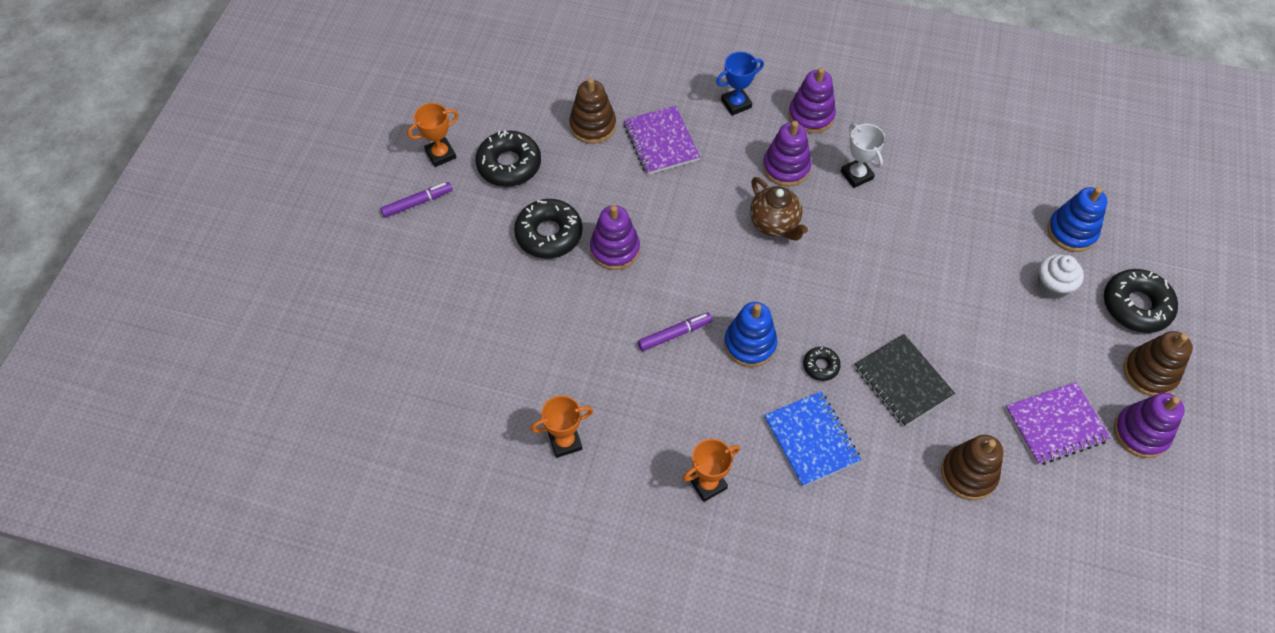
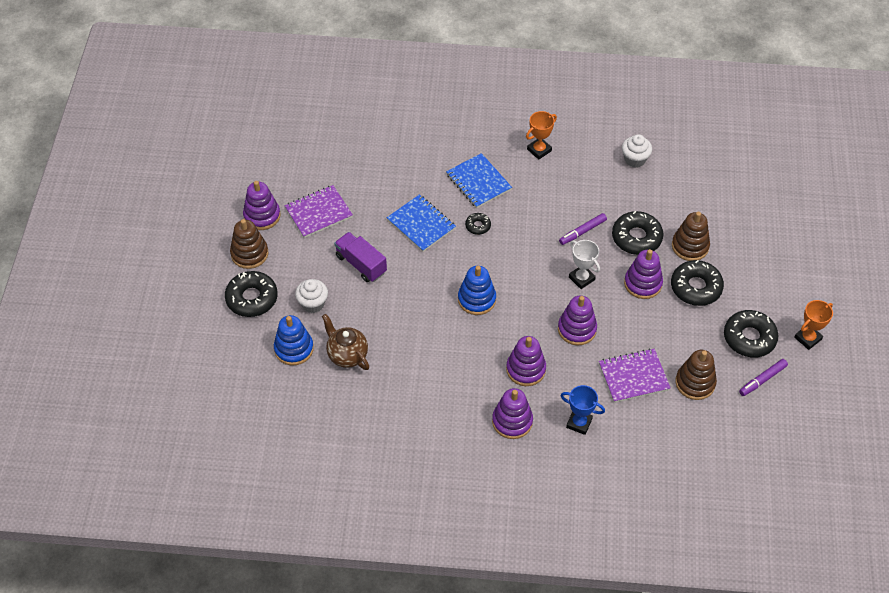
camera: 170 degrees right, 5 degrees down
(417, 203) = (805, 296): purple marker -> purple marker (762, 380)
(565, 441) = (634, 159): orange trophy -> white cupcake
(603, 314) = (636, 238): none -> black donut
(661, 142) = (633, 377): purple notebook -> purple notebook turned 75 degrees counterclockwise
(714, 204) = (577, 329): none -> purple stacking toy
(736, 104) = (579, 423): blue trophy -> blue trophy turned 60 degrees clockwise
(750, 344) = (529, 233): blue stacking toy -> blue stacking toy (476, 299)
(774, 224) = (527, 321): brown teapot -> brown teapot (347, 355)
(856, 175) = (467, 371): white trophy -> white trophy (581, 278)
(902, 381) = (421, 224): black notebook -> blue notebook
(968, 474) = (376, 177): brown stacking toy -> brown stacking toy (690, 246)
(989, 333) = (361, 264): none -> purple truck

